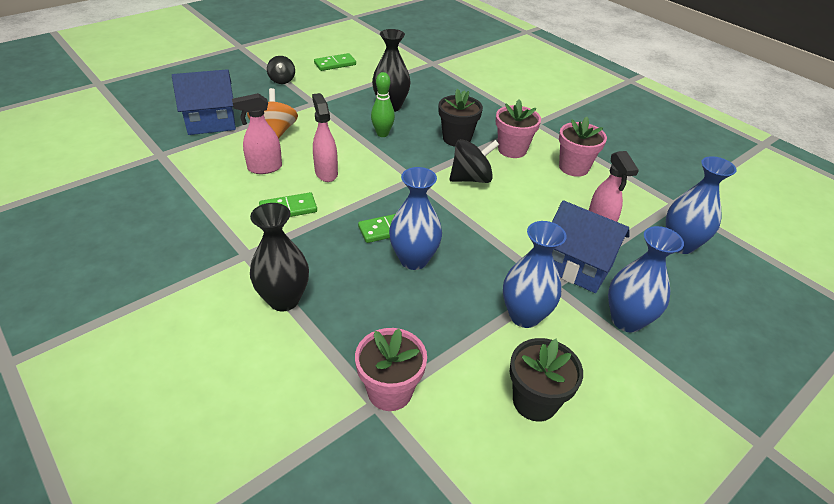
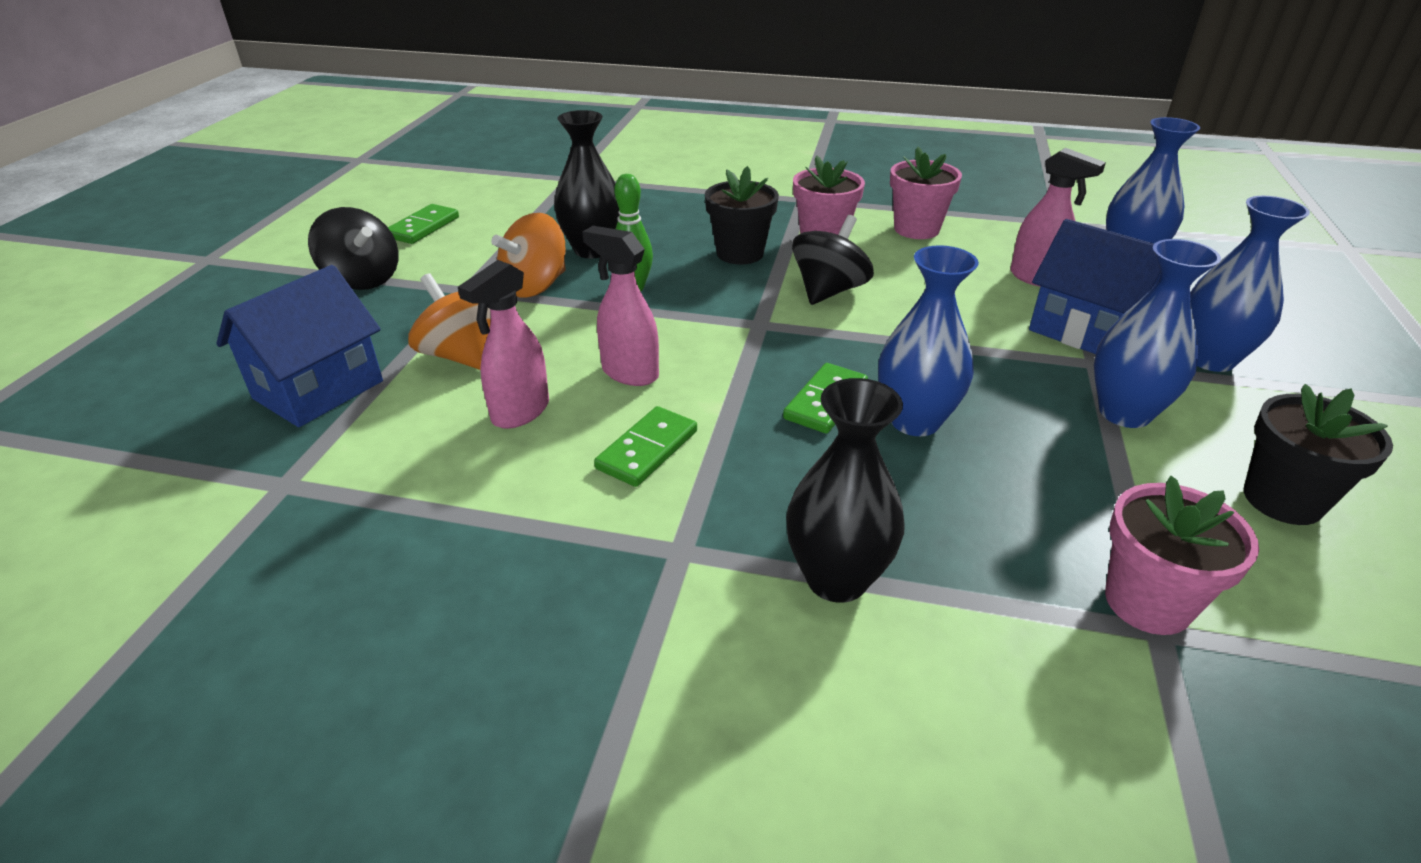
camera: 35 degrees left, 5 degrees down
(282, 80) = (363, 279): black spinning top -> black spinning top, size x1.54
(343, 114) = (535, 286): none -> orange spinning top
(577, 267) = (1084, 331): blue house -> blue house turned 45 degrees clockwise

